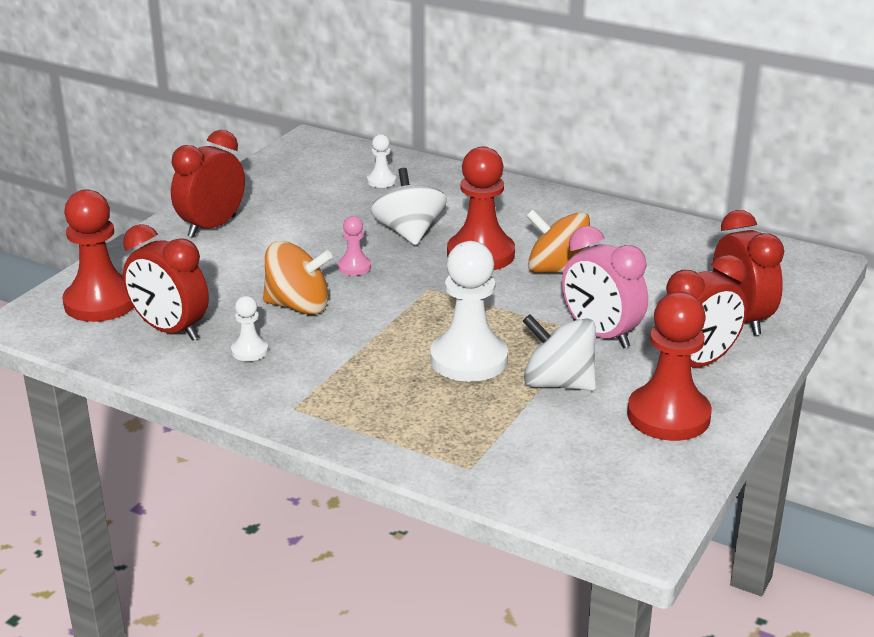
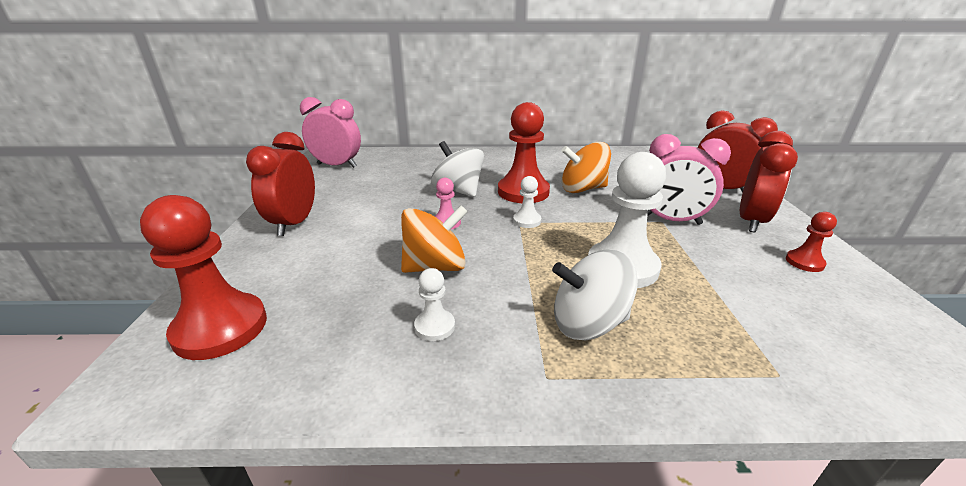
camera: 30 degrees left, 0 degrees up
(170, 330) = (328, 333): red clock -> none
(309, 162) = (337, 165): none -> pink clock
(381, 181) = (401, 165): white pawn -> white pawn (527, 221)
(558, 383) = (705, 263): white spinning top -> white spinning top (588, 323)
(668, 416) = (804, 262): red pawn -> red pawn, size x0.48

